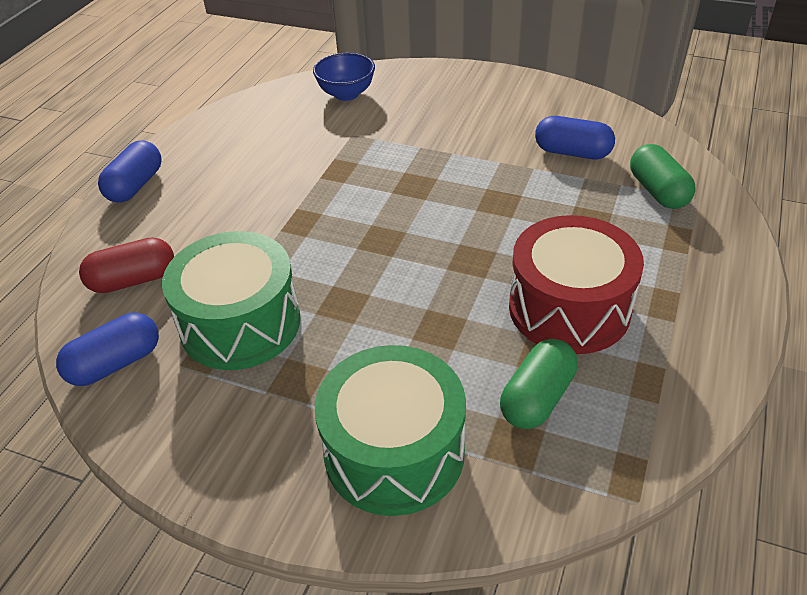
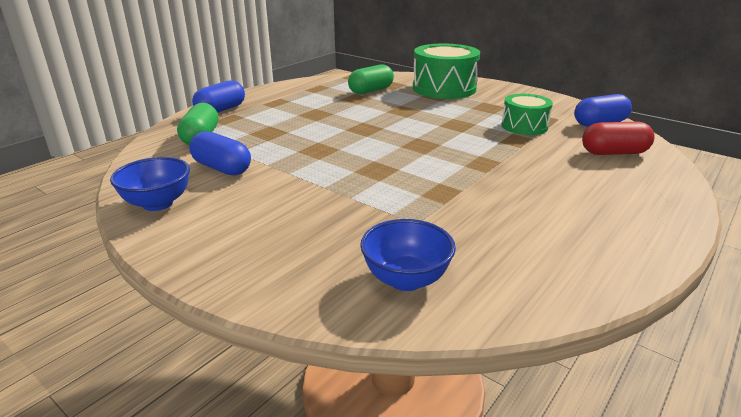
camera: 165 degrees left, 15 degrees down
(135, 186) = (664, 216): blue capsule -> blue capsule (221, 110)
(240, 323) = (524, 126): green drum -> green drum, size x0.59
(569, 308) = (327, 107): red drum -> none
(576, 106) = (158, 203): none -> blue bowl

